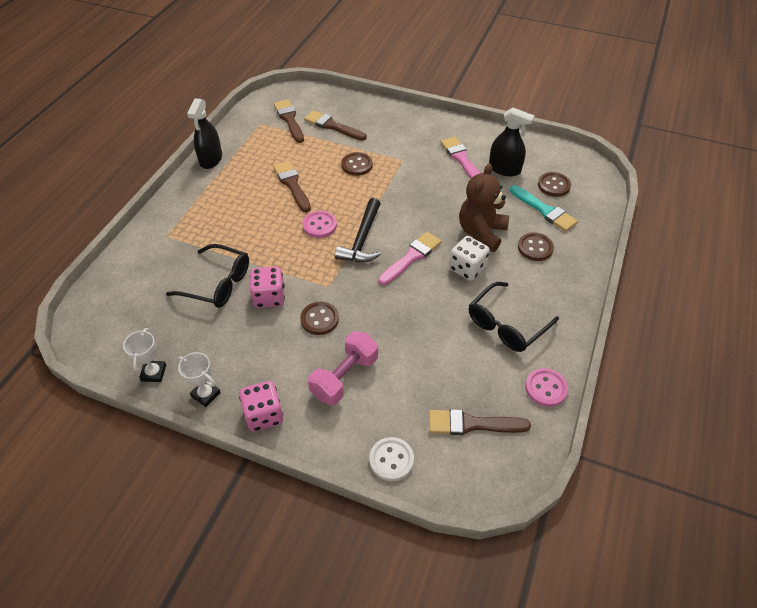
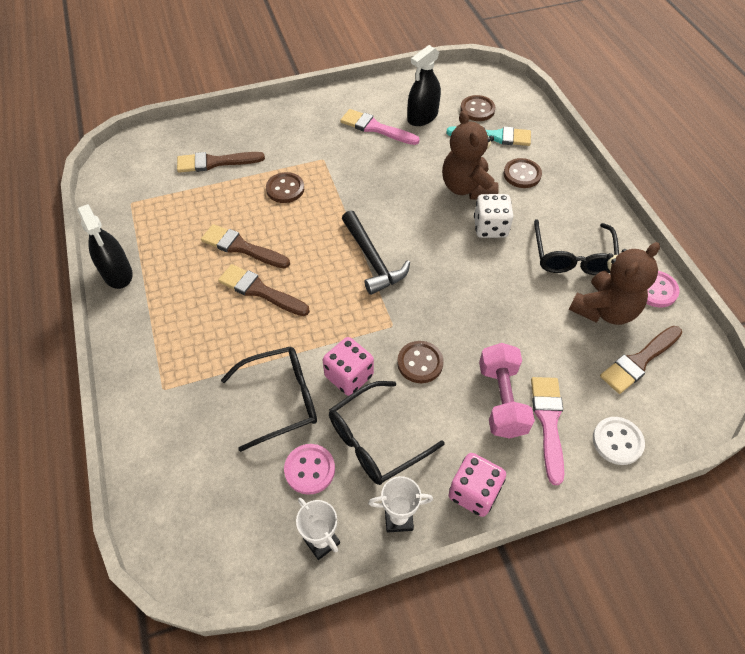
camera: 40 degrees left, 5 degrees up
(242, 343) = (375, 440): none -> black glasses
(289, 119) = (159, 180): brown brush -> brown brush (260, 291)
(319, 225) = (316, 272): pink button -> pink button (309, 469)
(411, 257) = (434, 248): pink brush -> pink brush (548, 422)
(487, 374) = (604, 310): none -> brown teddy bear
(504, 169) = (422, 117): black spray bottle -> black spray bottle turned 150 degrees clockwise

